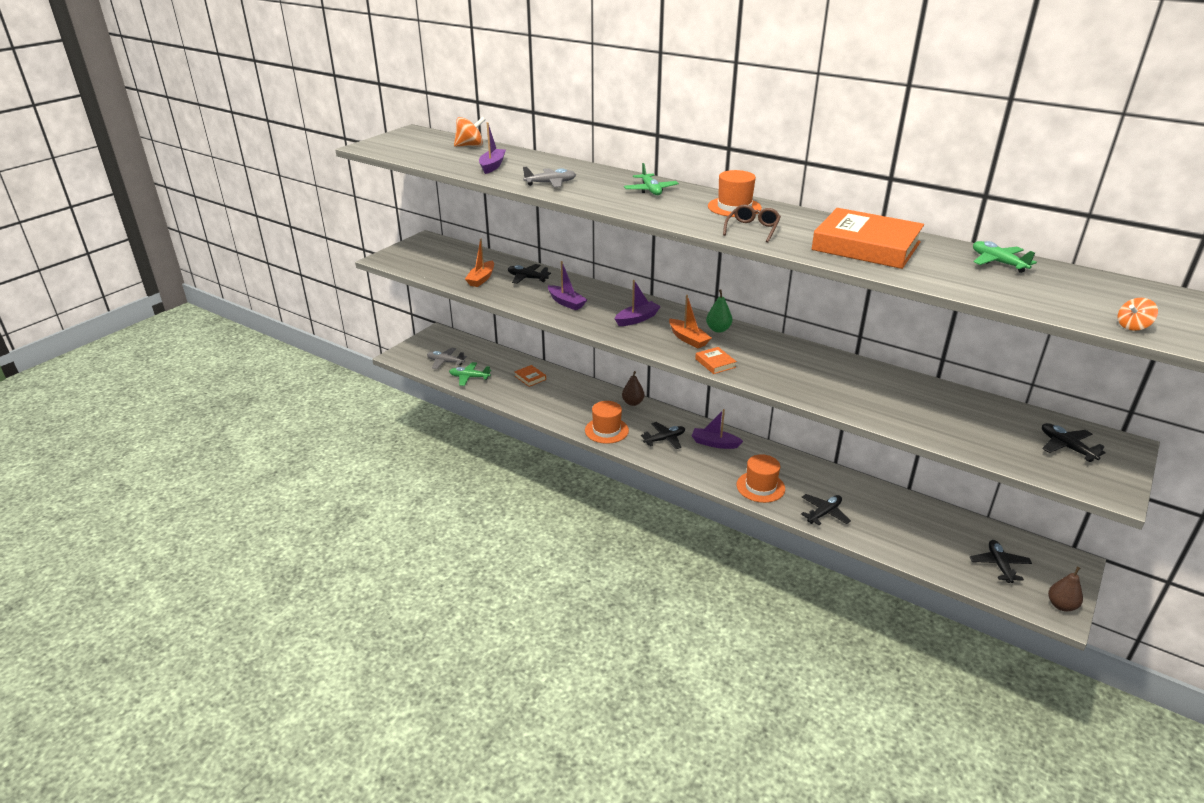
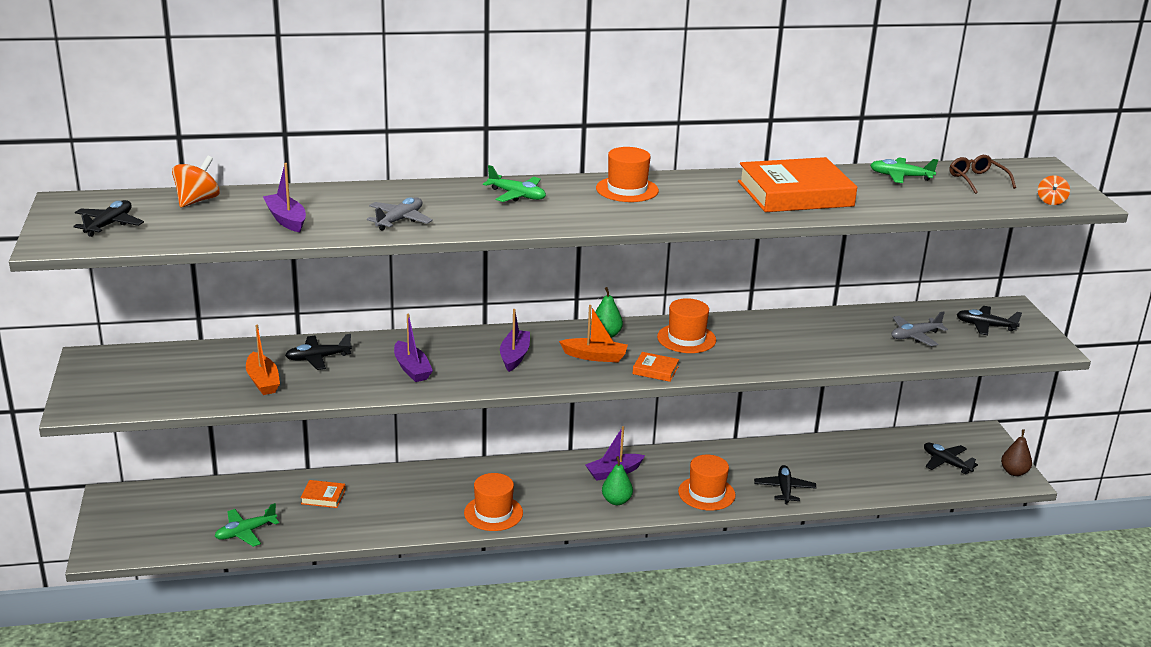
camera: 45 degrees left, 5 degrees down
(445, 362) = (182, 529): grey plane -> grey plane (915, 336)
(566, 303) = (412, 369): purple boat -> purple boat turned 60 degrees clockwise
(633, 403) = (478, 470): brown pear -> none
(665, 439) = (563, 492): black plane -> black plane (109, 225)
(691, 461) = (616, 501): none -> green pear
(752, 229) = (684, 208): brown glasses -> brown glasses (977, 180)
(772, 353) = (686, 338): none -> orange hat

